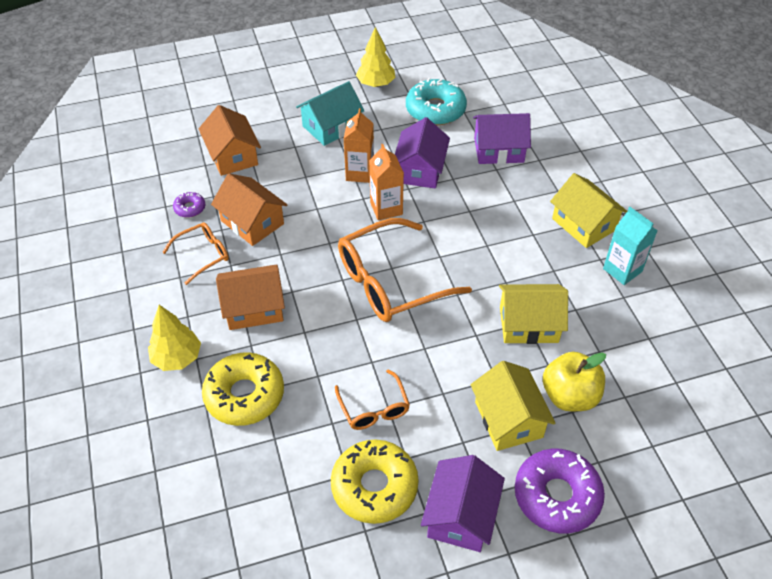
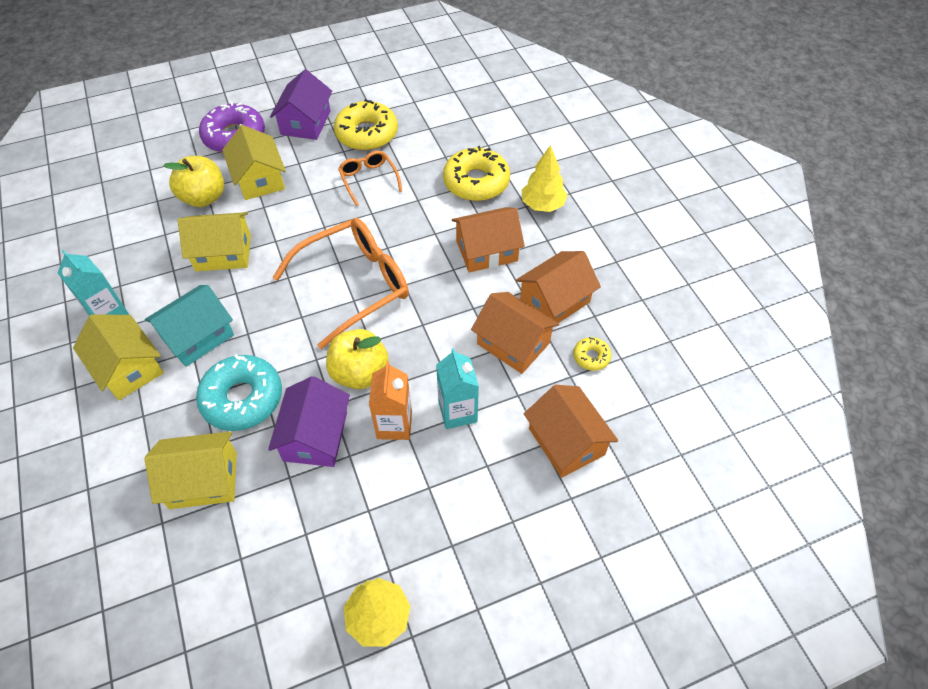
camera: 175 degrees right, 5 degrees up
(190, 208) = (591, 357): purple donut -> yellow donut
(203, 255) = (555, 300): orange glasses -> orange house
(310, 178) = (457, 412): none -> turquoise carton
(331, 127) = (441, 508): turquoise house -> turquoise house (198, 336)
(386, 208) = (360, 373): orange carton -> yellow apple
(435, 110) = (284, 559): turquoise donut -> turquoise donut (242, 398)
(498, 150) = (203, 480): purple house -> yellow house

